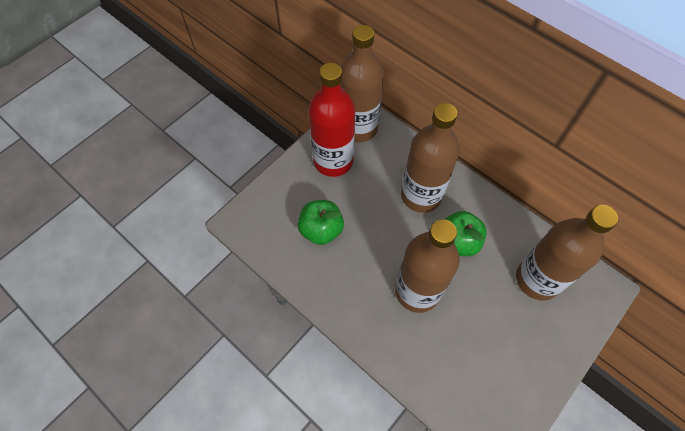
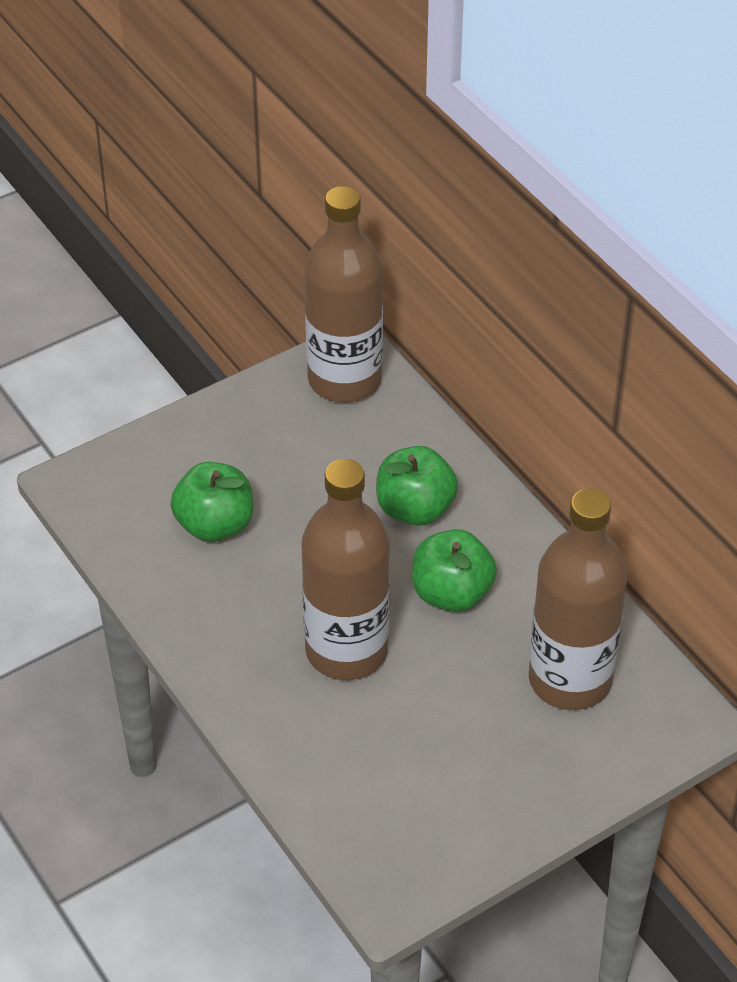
camera: 15 degrees right, 15 degrees down
(333, 161) = (277, 423): red bottle -> none
(421, 195) = (415, 509): brown bottle -> green apple

